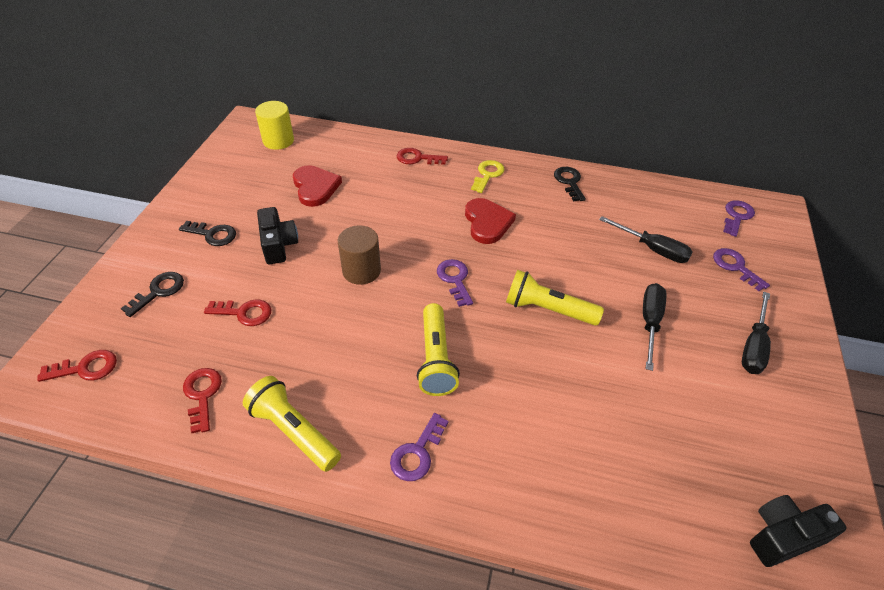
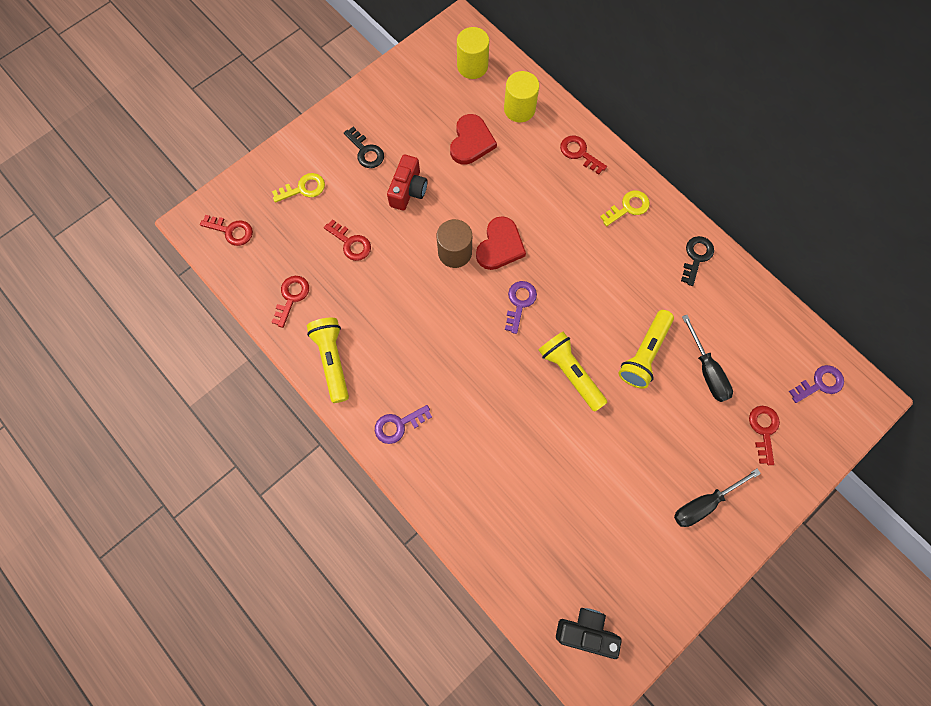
camera: 35 degrees right, 25 degrees up
(158, 291) = (303, 188): black key -> yellow key
(278, 245) = (408, 190): black camera -> red camera
(342, 151) = (519, 109): none -> yellow cylinder
(435, 359) = (457, 363): yellow flashlight -> yellow flashlight (644, 354)
(487, 223) = (587, 261): red heart -> red heart (500, 246)
(650, 322) = (640, 433): black screwdriver -> none
(735, 267) = (763, 430): purple key -> red key

